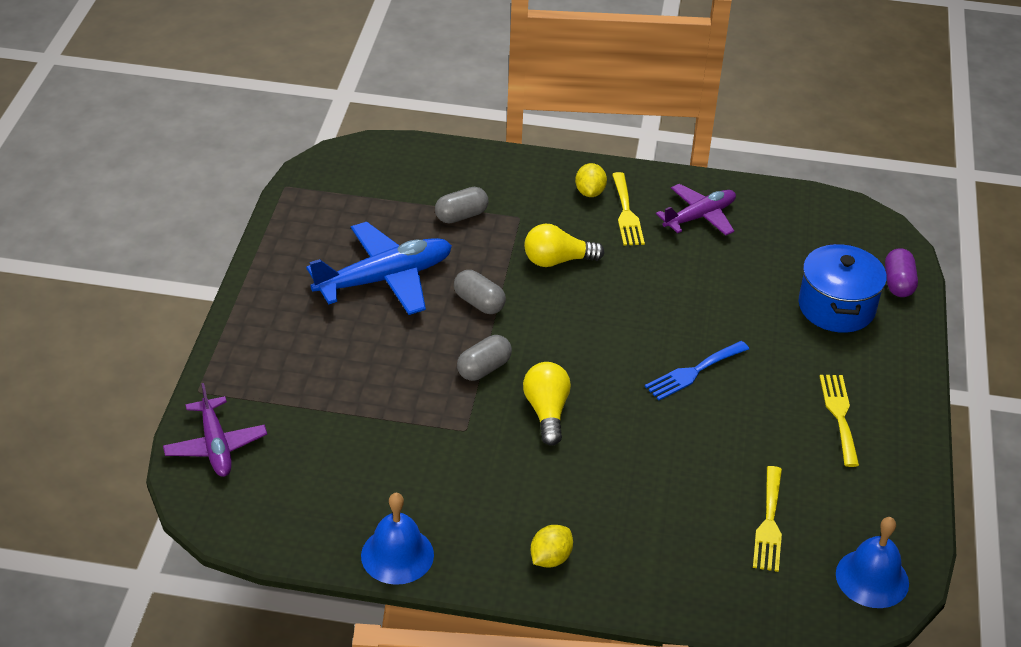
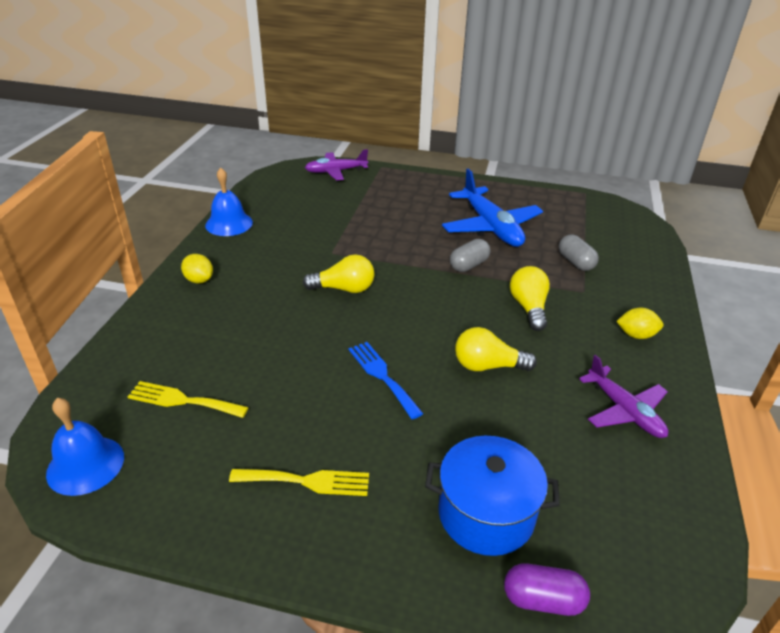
camera: 95 degrees right, 5 degrees down
(484, 368) = (394, 263): grey capsule -> none
(626, 213) = (611, 356): yellow fork -> none
(660, 297) = (488, 366): none -> yellow light bulb

